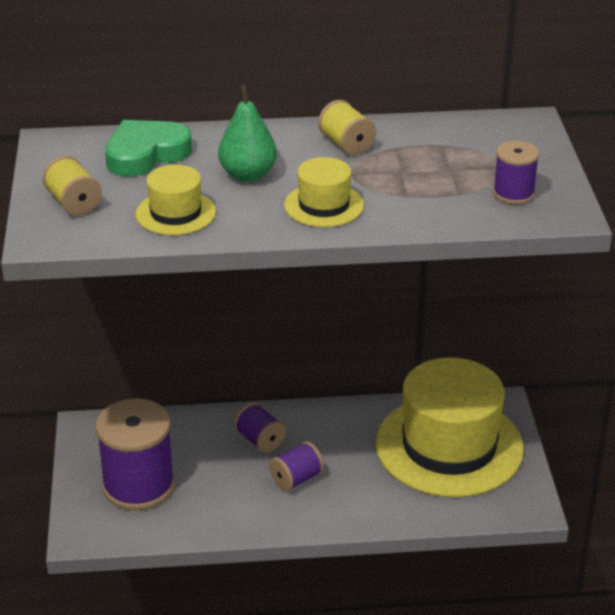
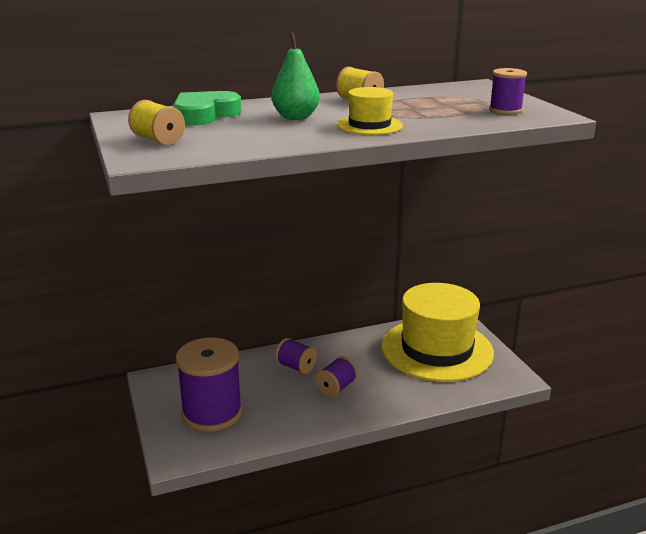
camera: 15 degrees left, 10 degrees down
(175, 213) = (251, 138): yellow hat -> none

